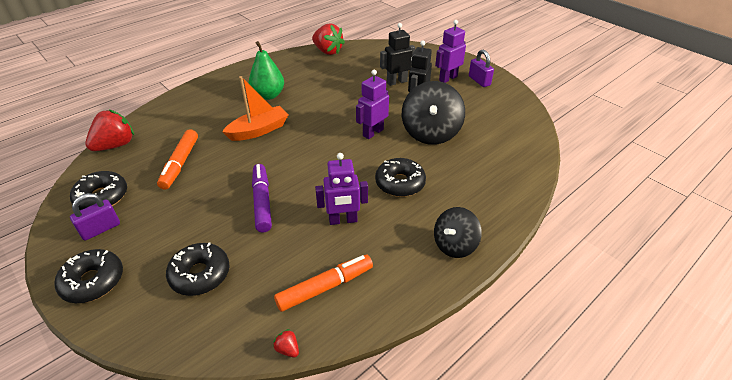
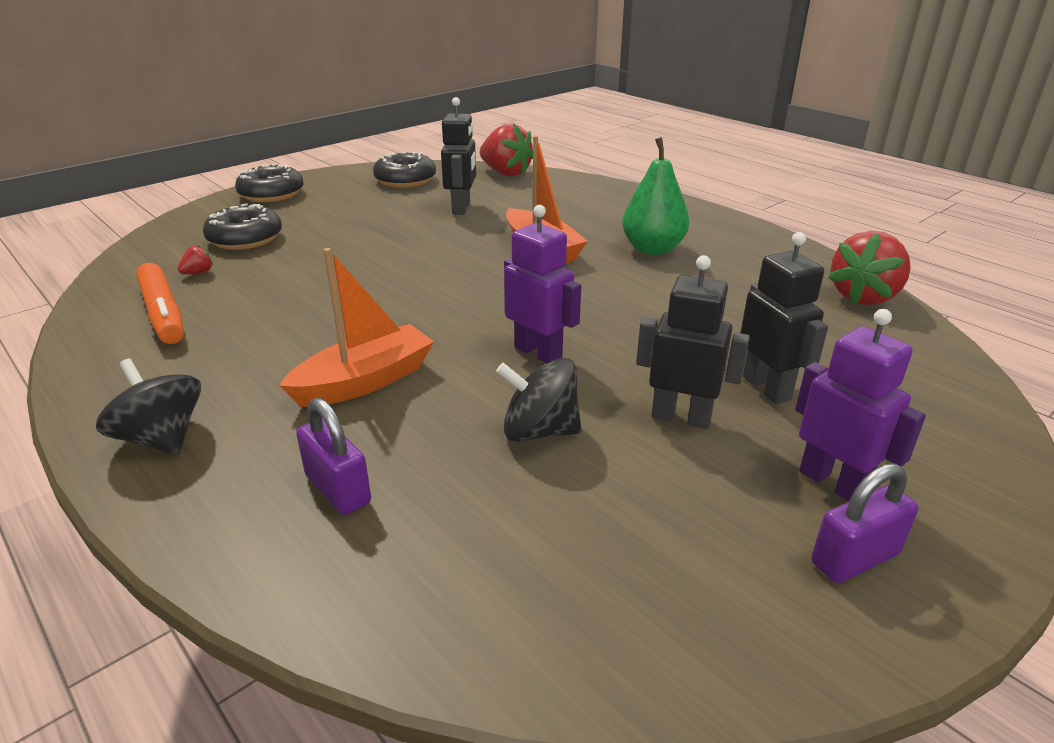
camera: 90 degrees right, 10 degrees down
(100, 229) = (350, 186): purple padlock -> purple padlock (338, 489)
(180, 164) = (461, 208): orange marker -> black robot
(262, 202) = (361, 263): purple marker -> none
(287, 349) = (87, 294): red strawberry -> red strawberry (198, 273)
(343, 220) = (290, 324): purple robot -> none
(400, 183) = (365, 381): black donut -> orange boat
(430, 133) = (539, 431): black spinning top -> black spinning top, size x0.63

